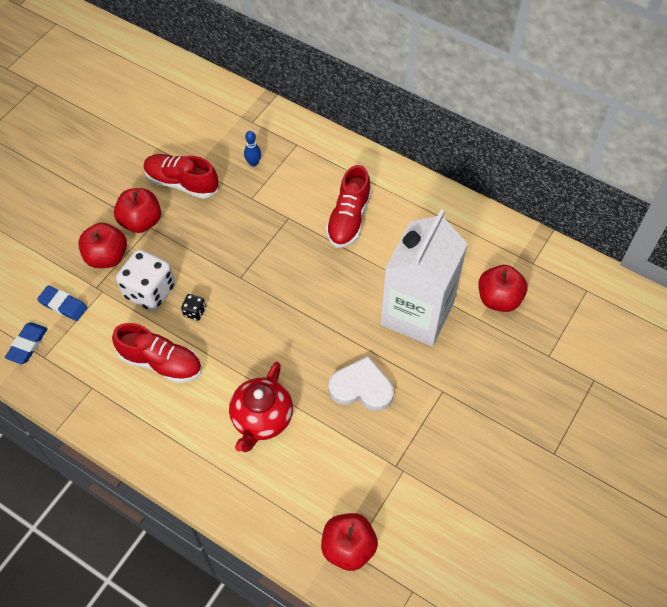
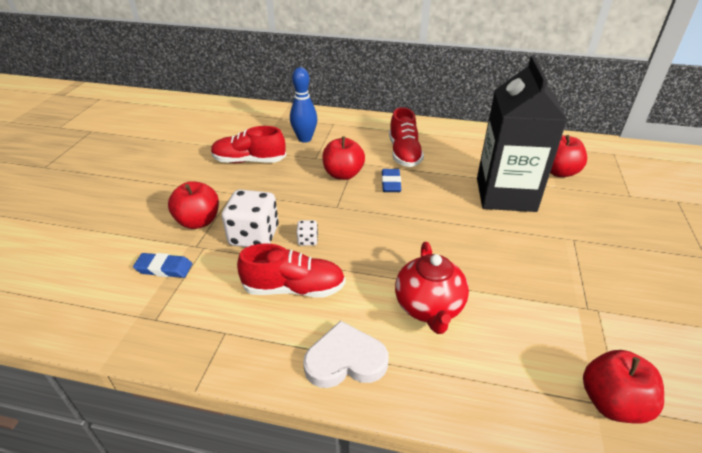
camera: 20 degrees left, 20 degrees down
(27, 345) = (131, 313): blue eraser -> blue eraser (391, 183)
(141, 222) = (222, 191): red apple -> red apple (343, 174)
(194, 312) = (307, 240): black dice -> white dice
(253, 163) = (305, 139): blue bowling pin -> blue bowling pin, size x1.81
(361, 387) = (503, 255): white heart -> white heart (345, 360)
(417, 313) = (505, 195): white carton -> black carton

